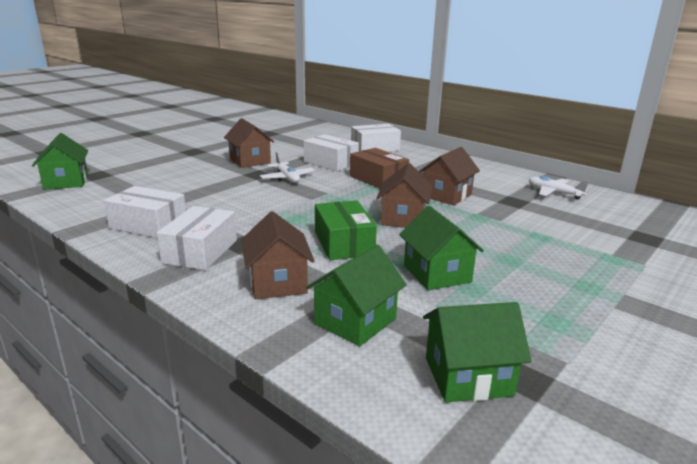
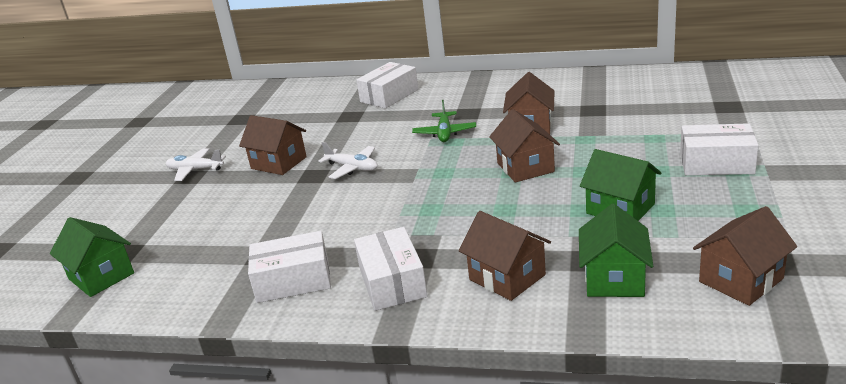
camera: 25 degrees left, 5 degrees up
(330, 163) = (370, 131): white box -> white box (716, 163)
(344, 243) = (508, 215): green box -> none
(378, 179) = (444, 133): brown box -> green plane
(468, 376) = (741, 280): green house -> brown house
(554, 193) = (615, 87): white plane -> white plane (195, 170)

